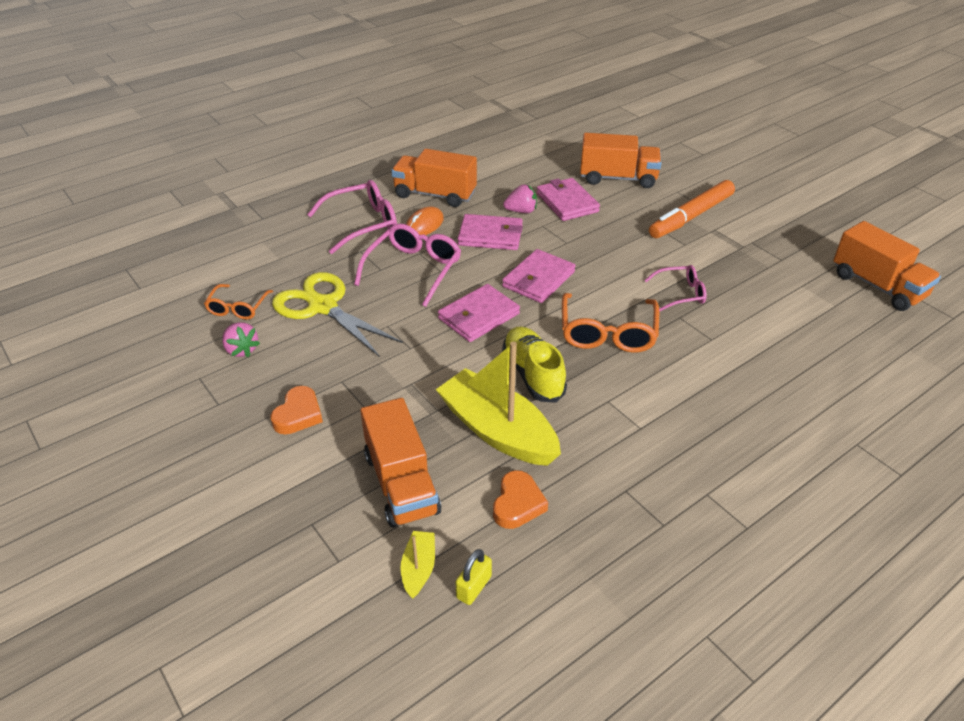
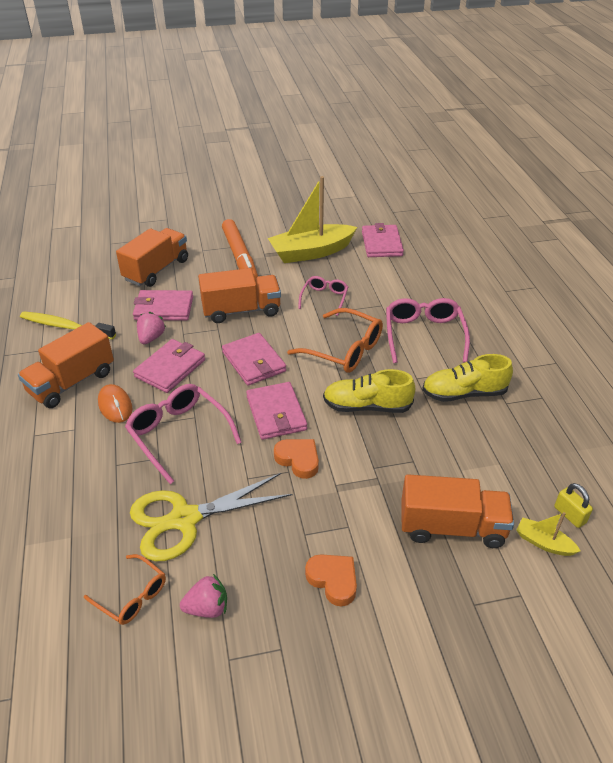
camera: 65 degrees left, 0 degrees up
(363, 224) = (71, 449): pink glasses -> pink glasses (424, 335)
(497, 165) = (65, 327): none -> yellow toothbrush
(497, 431) = (419, 448): yellow boat -> yellow boat (311, 252)
(518, 504) = (499, 463): orange heart -> orange heart (298, 460)
(613, 447) = (464, 393): none -> yellow shoe
(833, 306) = (381, 244): none -> pink wallet
(877, 286) = (374, 219): orange truck -> orange truck (241, 310)

